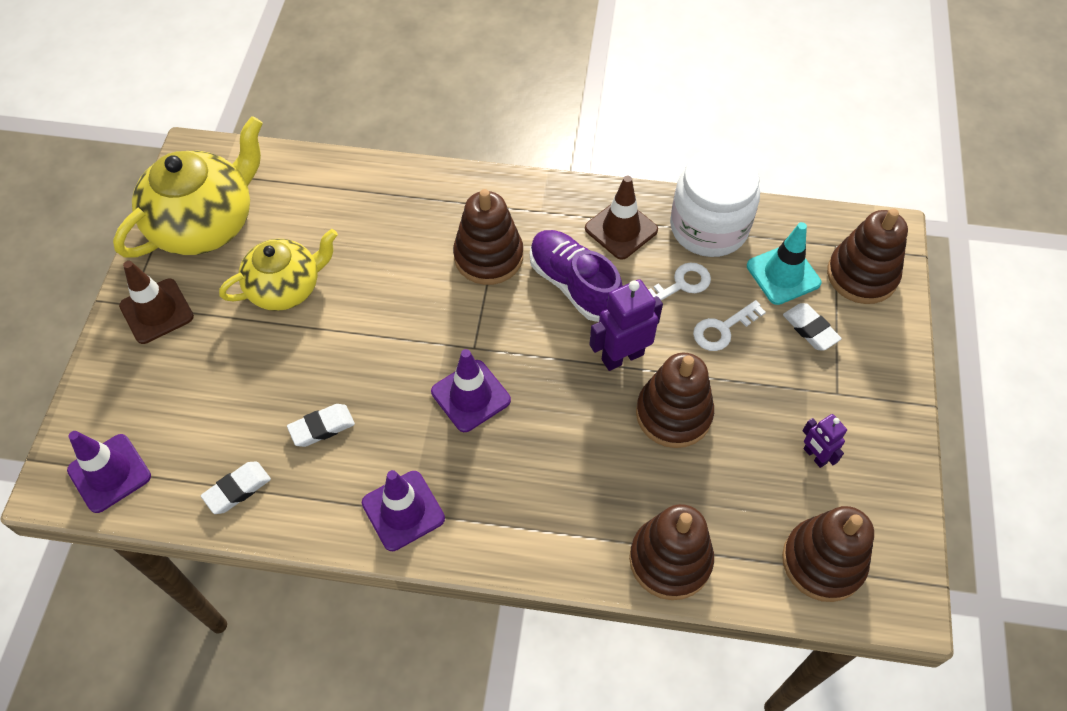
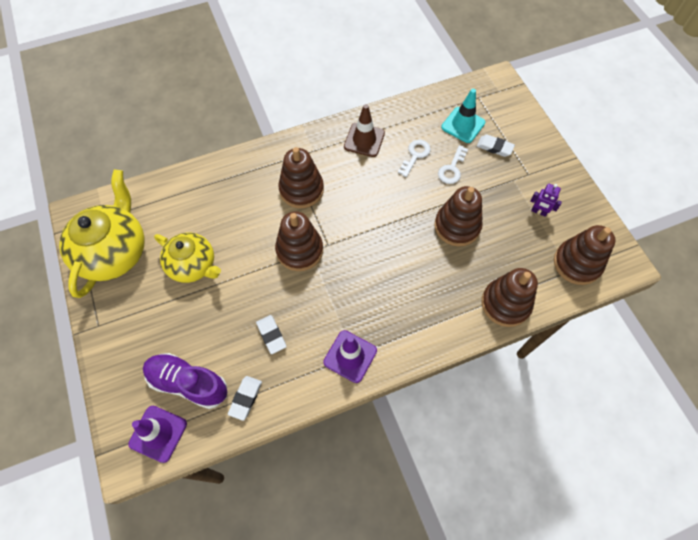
camera: 30 degrees left, 5 degrees up
(157, 311) = (120, 320): brown traffic cone -> none
(286, 287) = (193, 265): yellow teapot -> yellow teapot turned 90 degrees clockwise
(322, 427) = (271, 335): white eraser -> white eraser turned 60 degrees counterclockwise
(471, 396) = (344, 272): purple traffic cone -> none
(574, 285) = (359, 182): purple shoe -> purple shoe (188, 383)
(622, 356) = (410, 209): purple robot -> none
(708, 227) = (409, 117): white jar -> none
(861, 275) = (501, 107): brown stacking toy -> brown stacking toy (299, 250)

